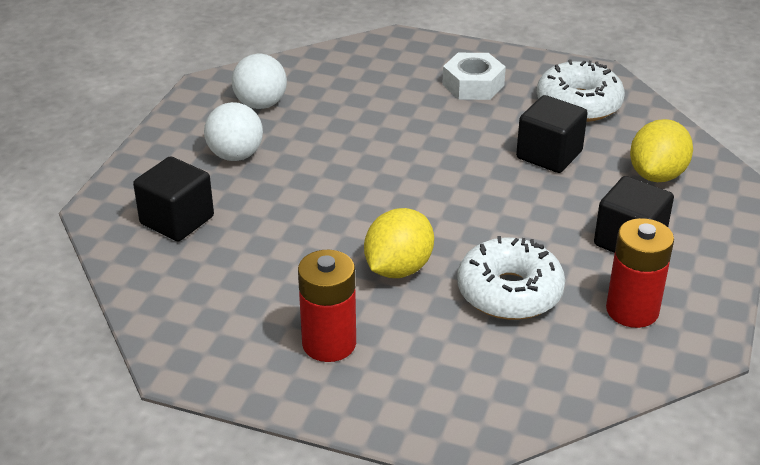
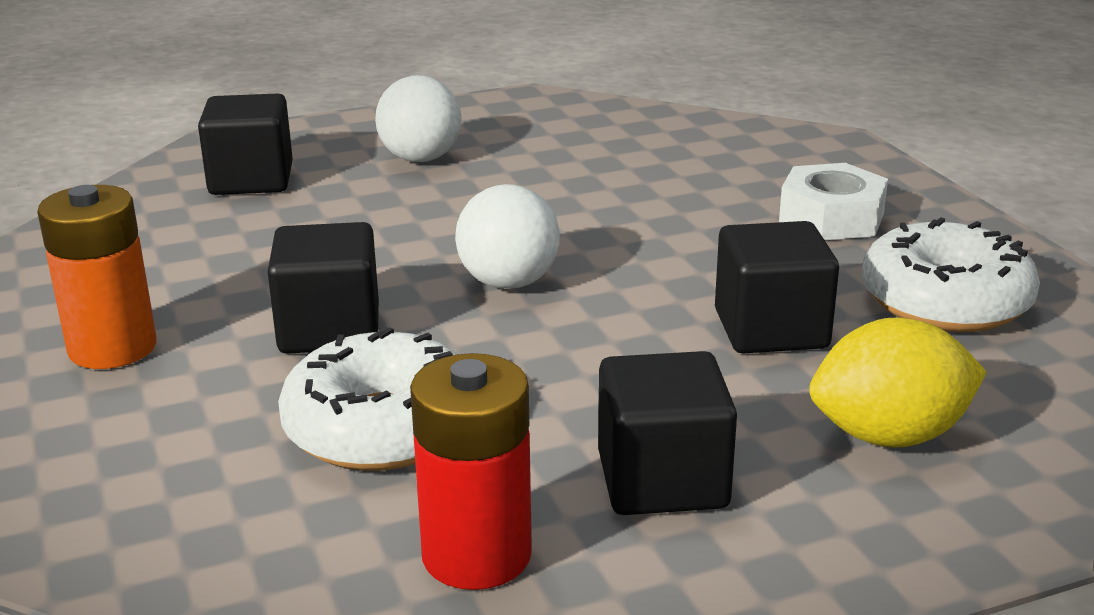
camera: 50 degrees right, 10 degrees down
(261, 104) = (543, 132): white ball -> white ball (508, 282)
(329, 343) = (112, 348): red battery -> orange battery
(398, 268) = (329, 330): yellow lemon -> black cube

